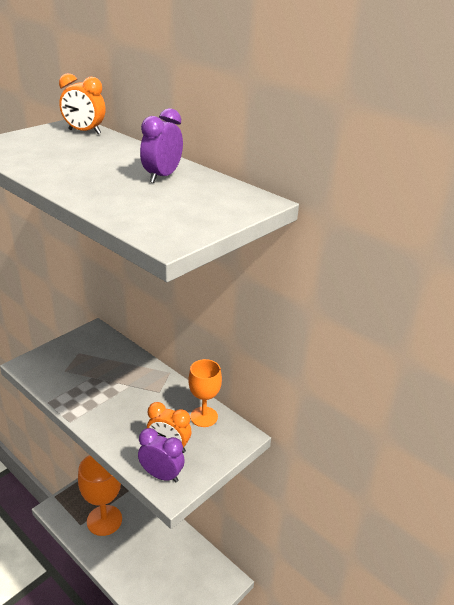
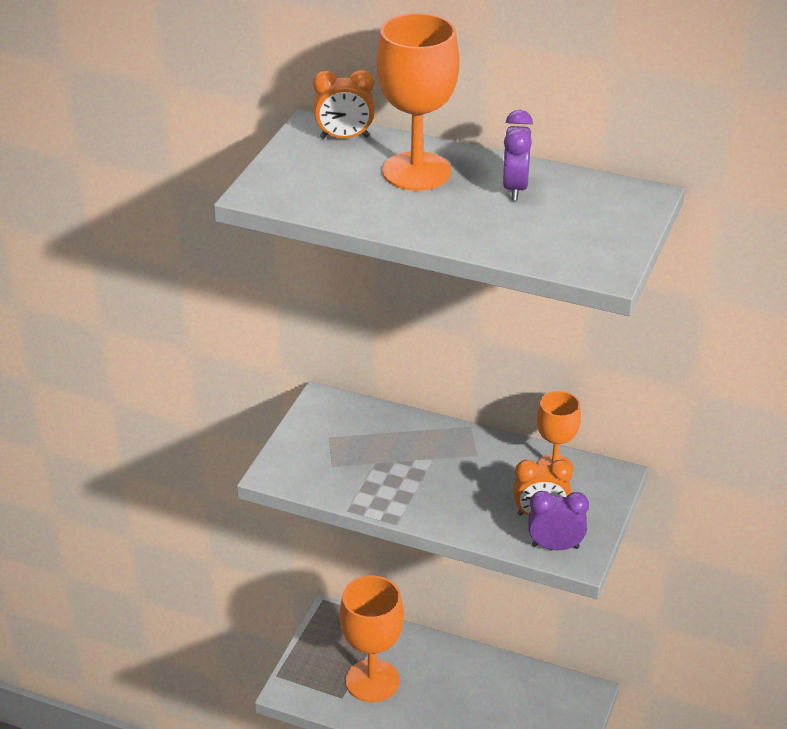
camera: 20 degrees left, 5 degrees up
(105, 155) = (416, 171): none -> orange goblet

